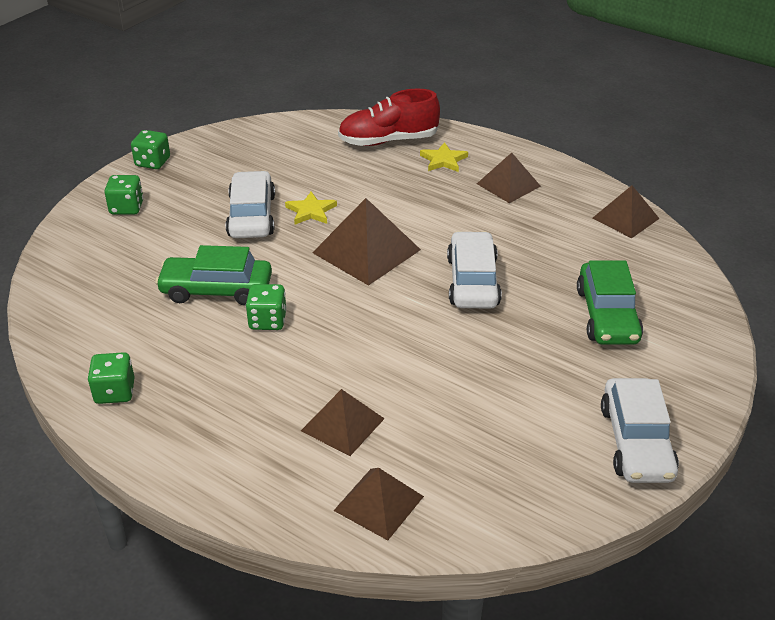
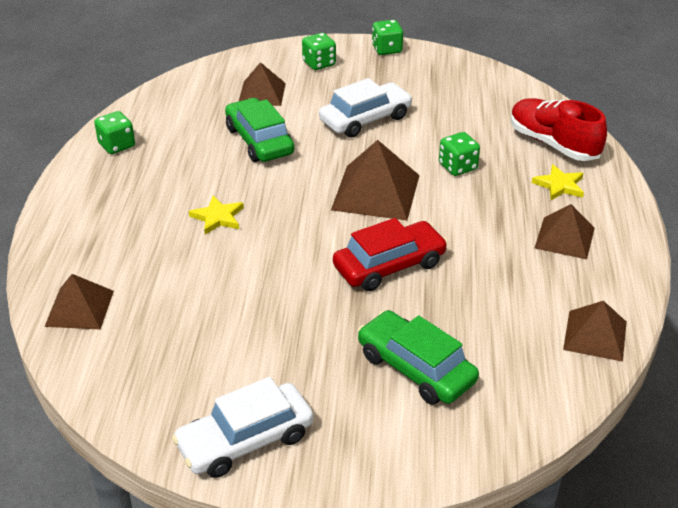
camera: 60 degrees right, 0 degrees up
(267, 321) = (243, 178): green dice -> green dice (457, 167)
(311, 211) = (402, 144): yellow star -> yellow star (218, 217)
(343, 424) = (153, 259): brown pyramid -> brown pyramid (262, 93)
(473, 281) = (389, 266): white car -> red car
(607, 315) = (416, 368): green car -> green car turned 75 degrees clockwise

